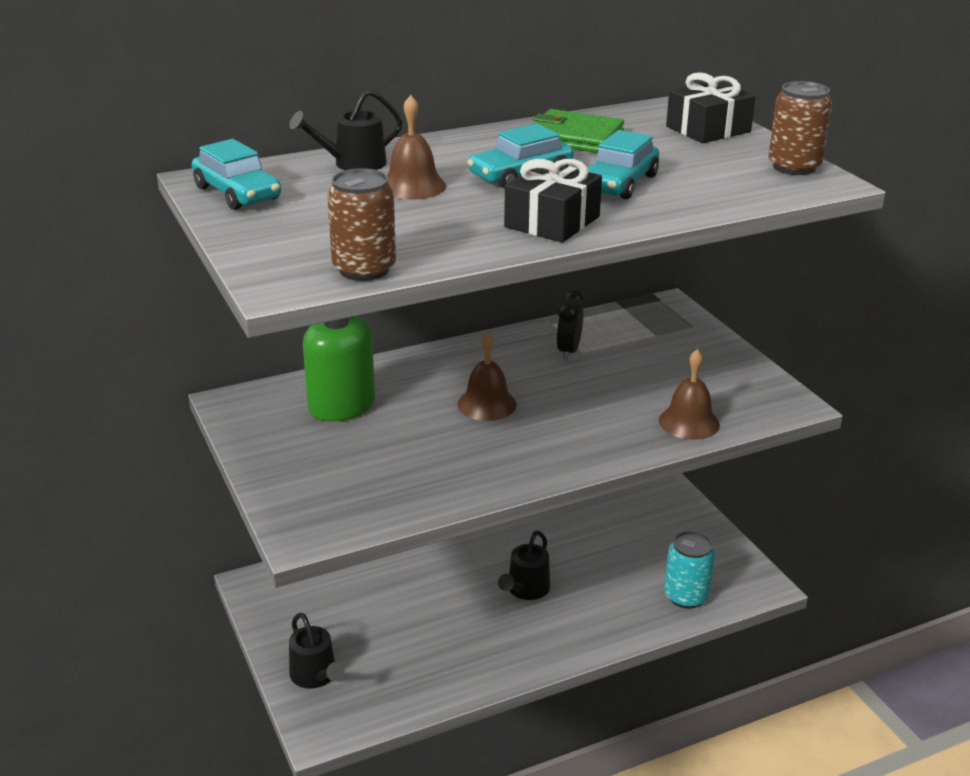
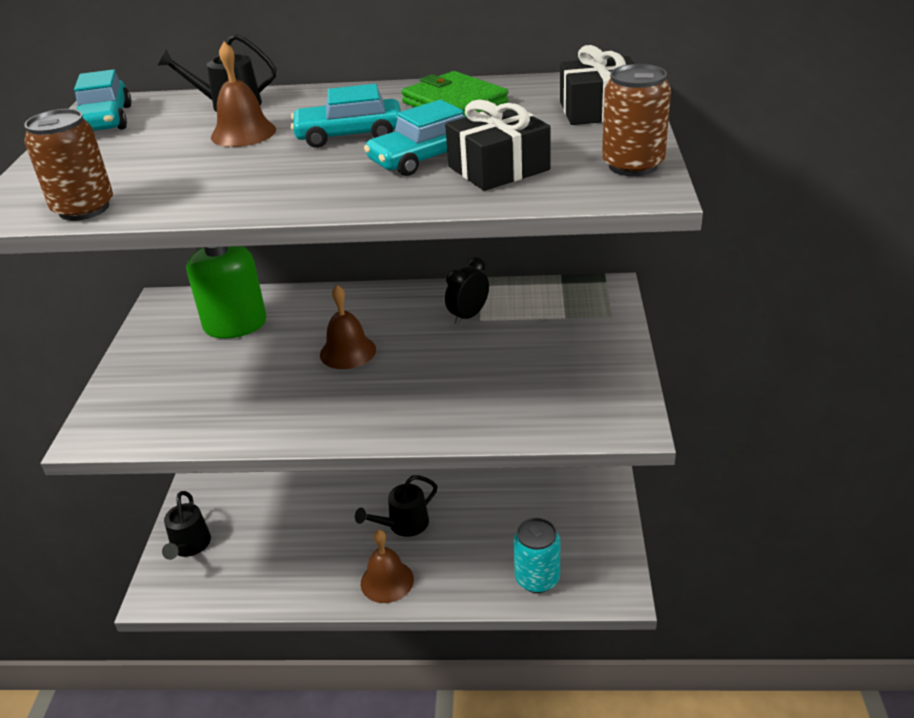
camera: 30 degrees right, 5 degrees up
(552, 222) = (304, 189): black gift -> black gift (498, 168)
(689, 422) = (507, 417): brown bell -> brown bell (387, 581)

